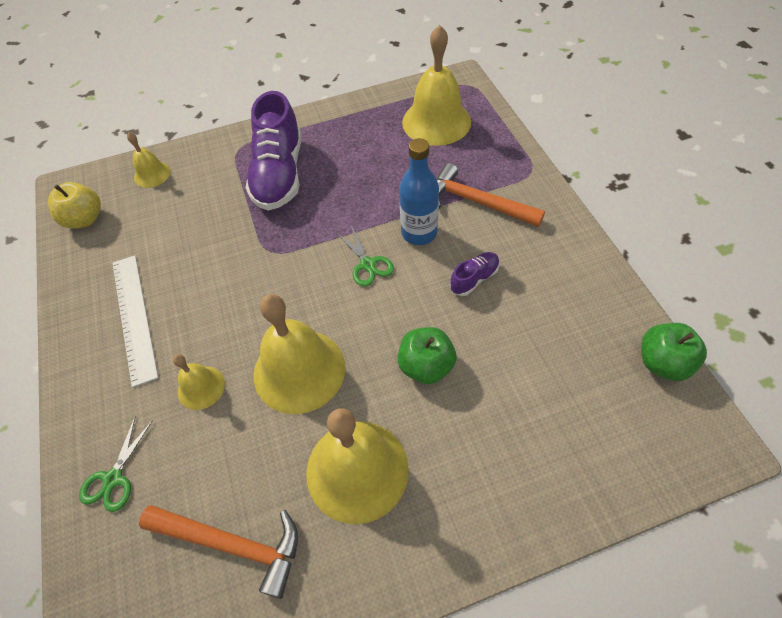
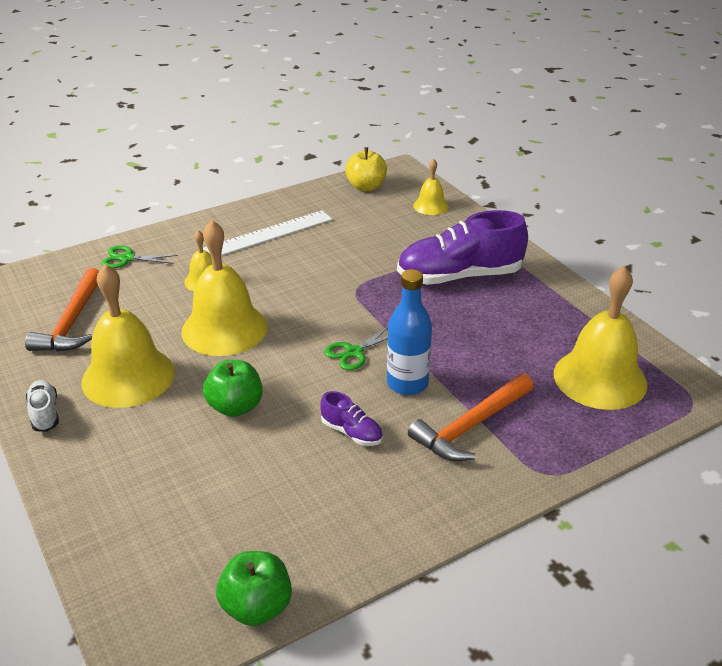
camera: 75 degrees right, 20 degrees down
(404, 564) = (45, 414): none -> white shoe
(477, 202) = (471, 426): orange hammer -> orange hammer turned 150 degrees counterclockwise

